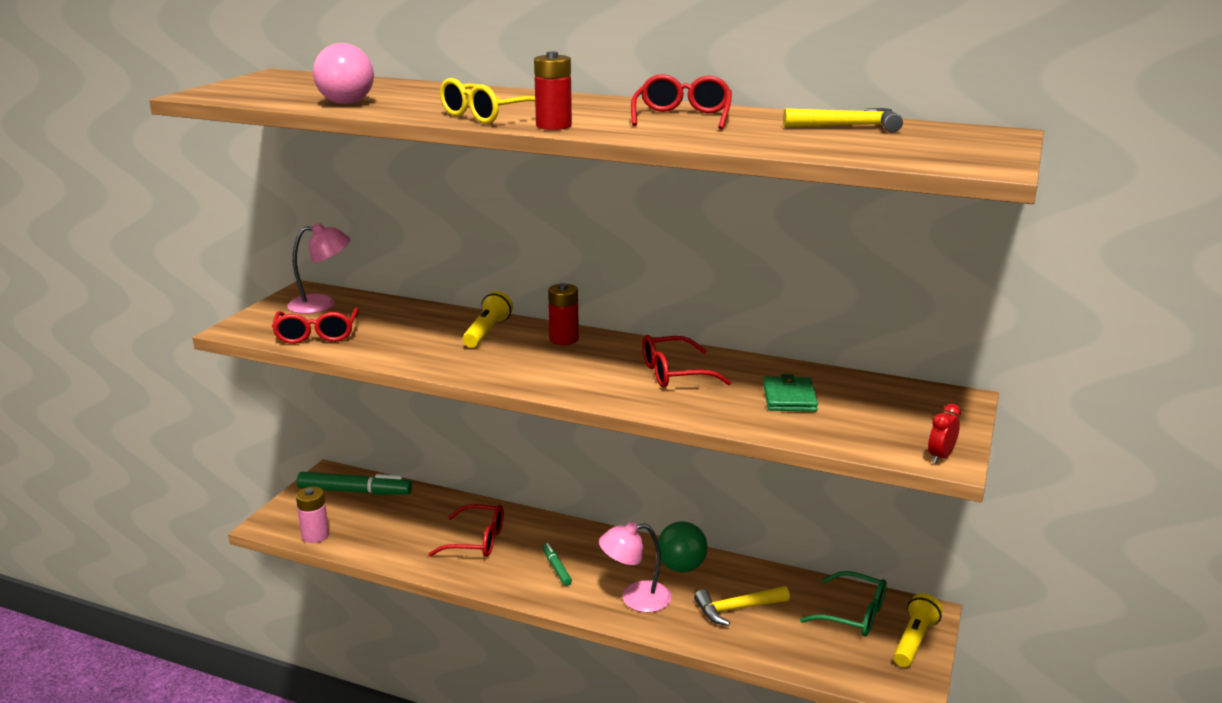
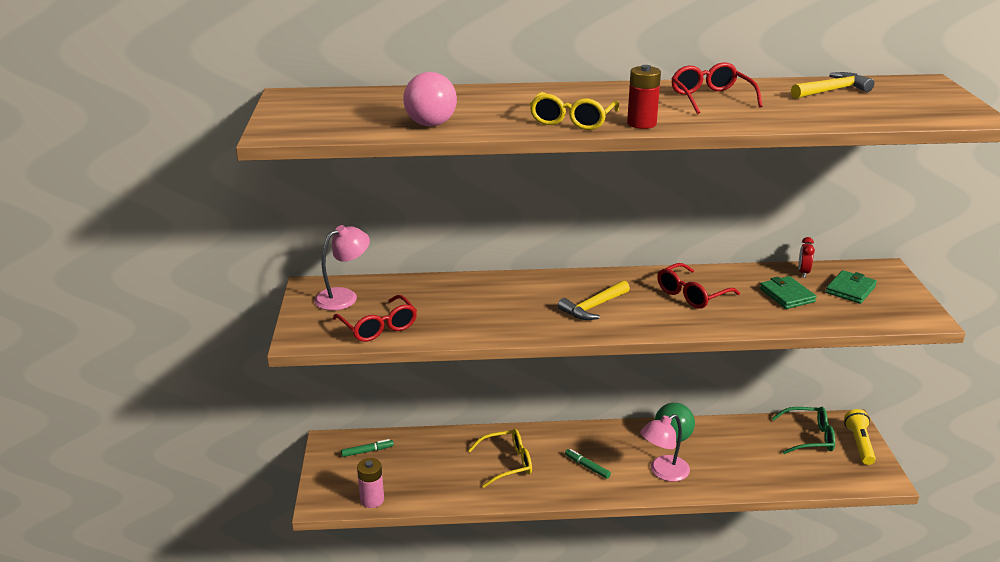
camera: 25 degrees left, 5 degrees up
(355, 491) = (367, 451): green marker -> green marker, size x0.50
(477, 540) = (507, 463): red glasses -> yellow glasses
(487, 332) = (514, 291): yellow flashlight -> none
(564, 339) = (580, 284): red battery -> none
(737, 609) = (735, 458): yellow hammer -> yellow hammer (593, 307)
(881, 409) = (850, 290): none -> green wallet
(940, 457) = (921, 317): red clock -> red clock (803, 272)

